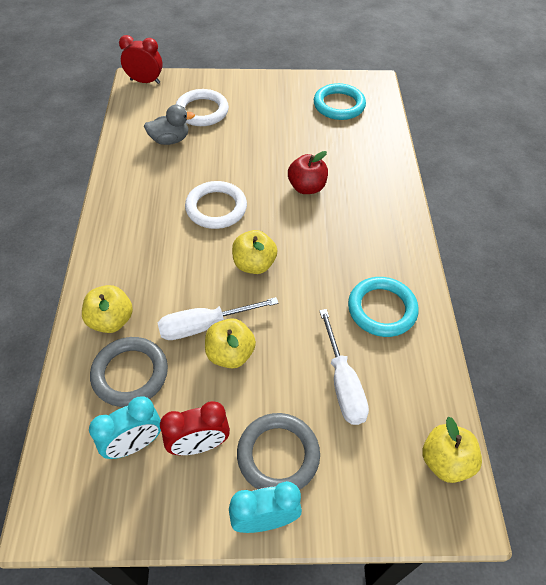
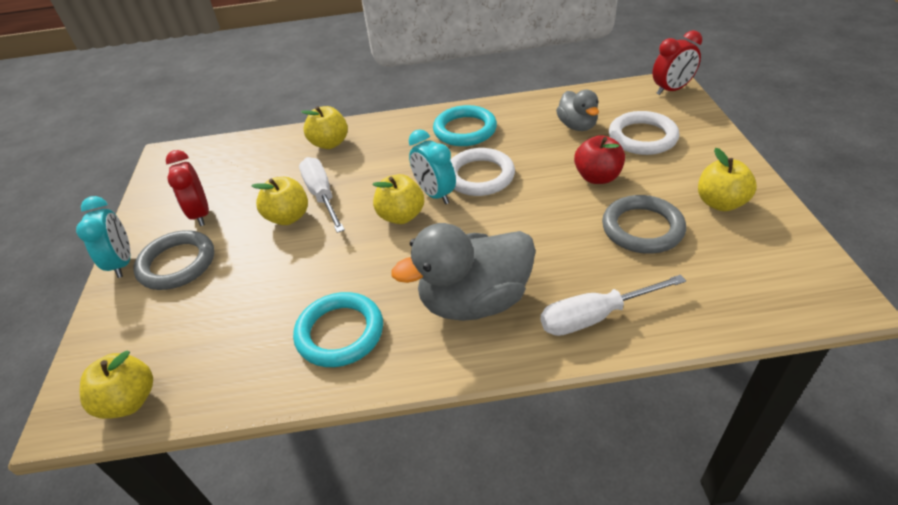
camera: 90 degrees right, 10 degrees down
(130, 374) = (275, 164): grey ring -> grey ring (642, 228)
(134, 444) = (210, 180): turquoise clock -> turquoise clock (435, 194)
(145, 81) = (671, 90): red clock -> red clock turned 60 degrees clockwise
(288, 98) = (720, 203): none -> yellow apple
(306, 187) = (537, 243): red apple -> red apple (597, 177)
(339, 105) = (740, 257): turquoise ring -> turquoise ring (465, 130)
(343, 383) = (243, 303): white screwdriver -> white screwdriver (595, 317)
(359, 228) = (474, 301): none -> grey duck

